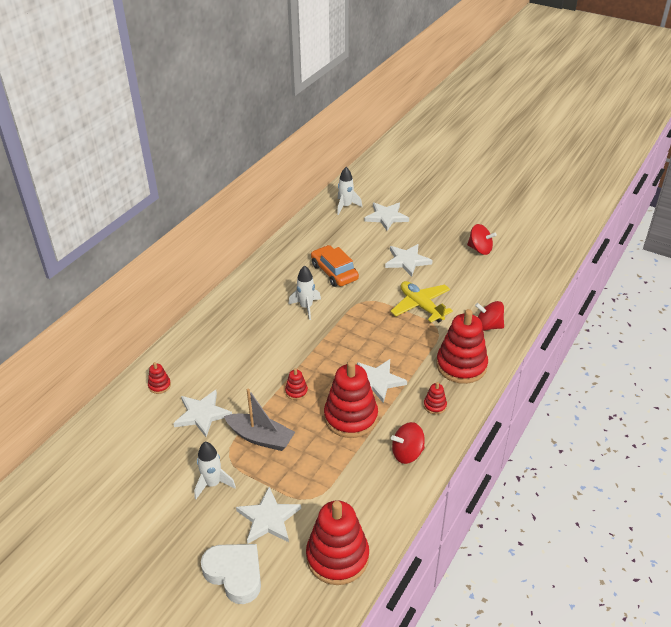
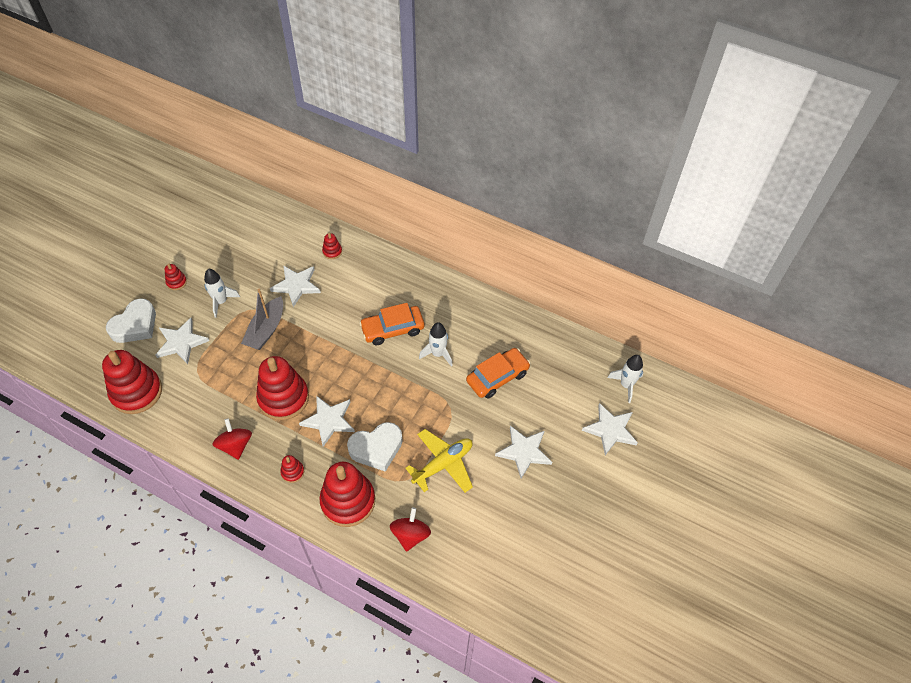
camera: 85 degrees right, 15 degrees up
(273, 337) = (392, 329): none -> orange car
(296, 392) = (319, 353): red stacking toy -> red stacking toy (176, 282)
(407, 347) = (376, 448): none -> white heart
(480, 249) = (556, 538): red spinning top -> none

